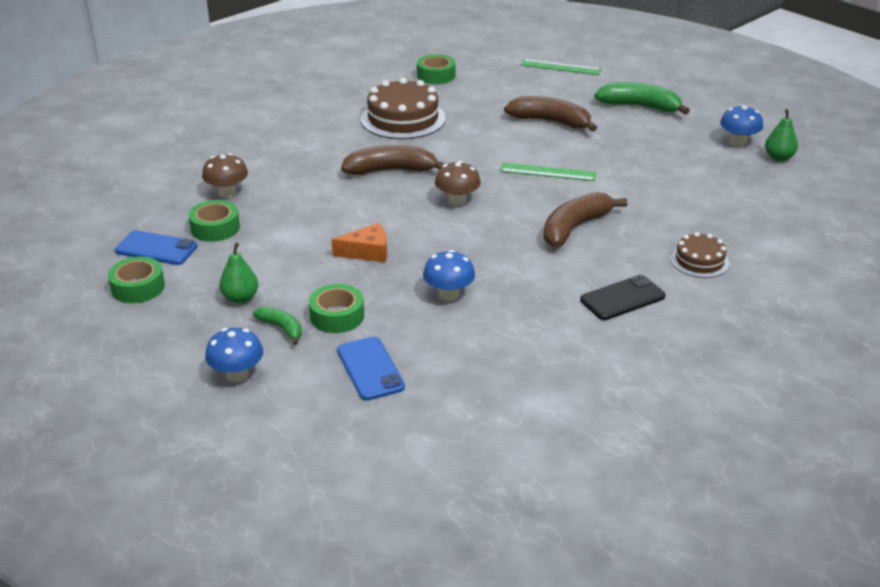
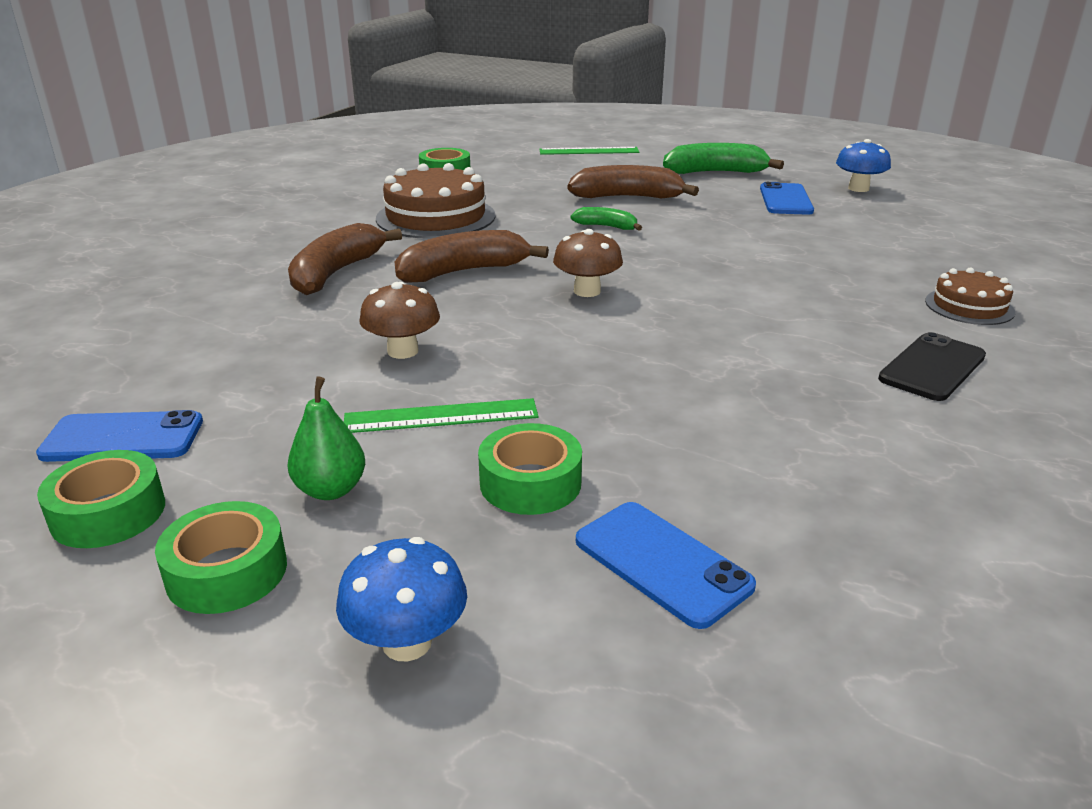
camera: 20 degrees left, 5 degrees down
(215, 228) = (223, 387): green tape -> green tape (227, 572)
(227, 192) = (220, 335): brown mushroom -> brown mushroom (403, 351)
(281, 328) = (443, 527): green banana -> green banana (606, 227)
(367, 252) = (508, 376): orange cheese -> none
(448, 294) = (685, 411): blue mushroom -> none
(548, 172) = (676, 244): green ruler -> green ruler (441, 416)
(575, 228) = (774, 296): brown banana -> brown banana (336, 273)
(668, 144) = (785, 200): none -> blue phone
(778, 157) = (918, 196): green pear -> none

